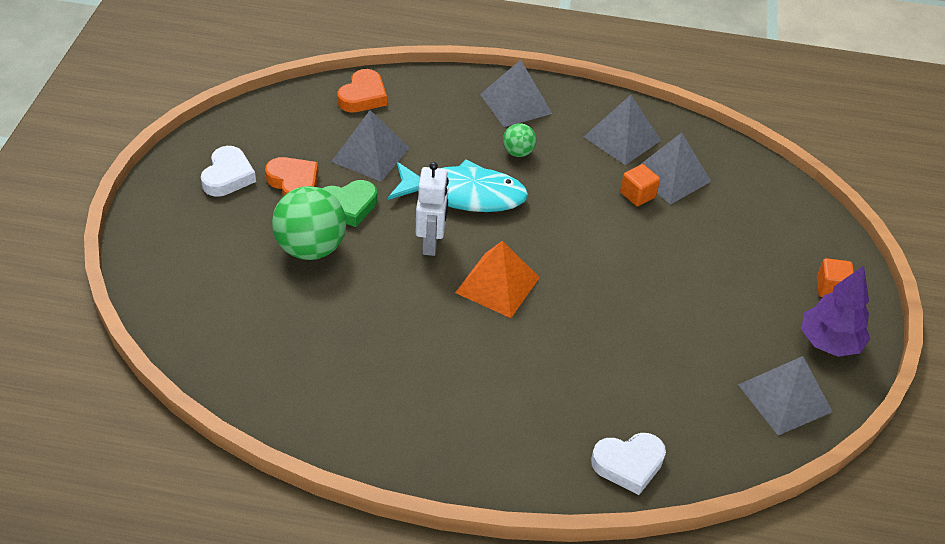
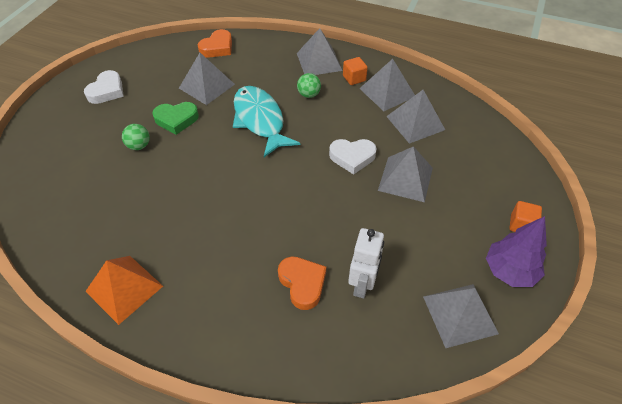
camera: 15 degrees right, 5 degrees up
(294, 183) = (147, 100): orange heart -> orange heart (302, 283)
(311, 248) = (139, 146): green ball -> green ball, size x0.51
(431, 243) = (223, 152): white robot -> white robot (362, 284)
(464, 195) = (260, 120): turquoise fish -> turquoise fish turned 135 degrees counterclockwise
(497, 285) = (259, 189): orange pyramid -> orange pyramid (124, 288)
(628, 464) = (311, 354): white heart -> white heart (352, 157)
(637, 195) = (386, 134): orange cube -> orange cube (354, 78)
(678, 250) = (405, 179): none -> grey pyramid

